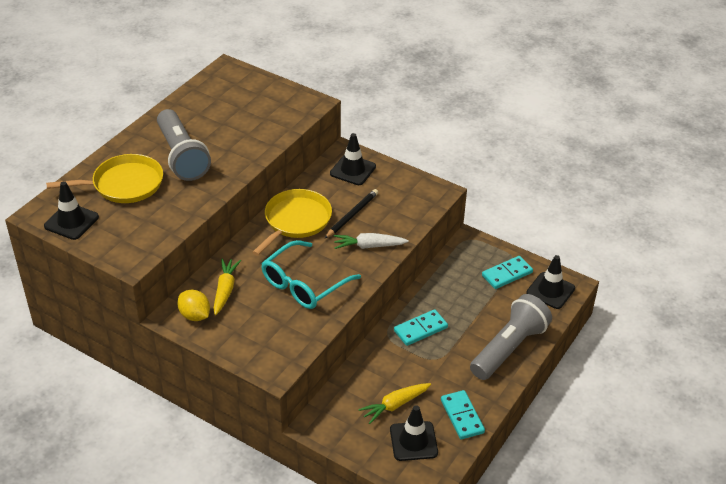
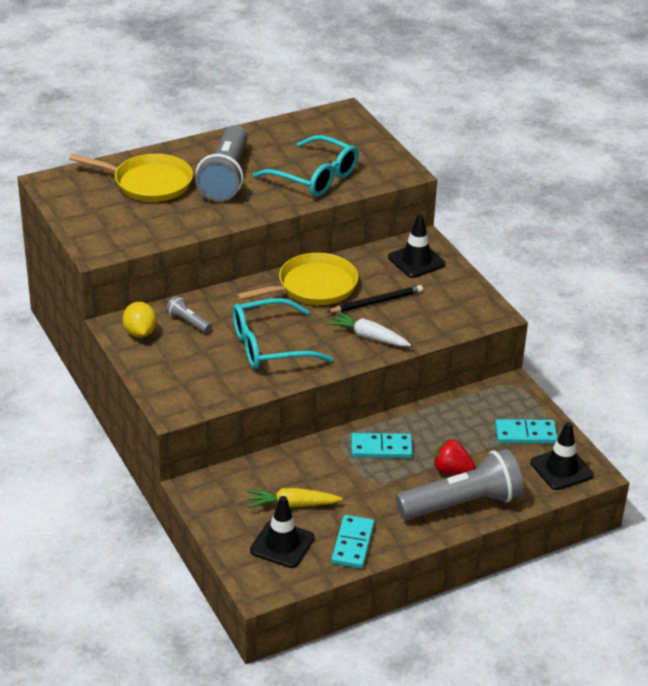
camera: 30 degrees right, 5 degrees down
(71, 222) = (73, 198): black traffic cone -> none
(225, 290) = (188, 322): yellow carrot -> grey flashlight
(250, 131) = (314, 177): none -> turquoise glasses
(481, 325) = (451, 471): none -> red strawberry

